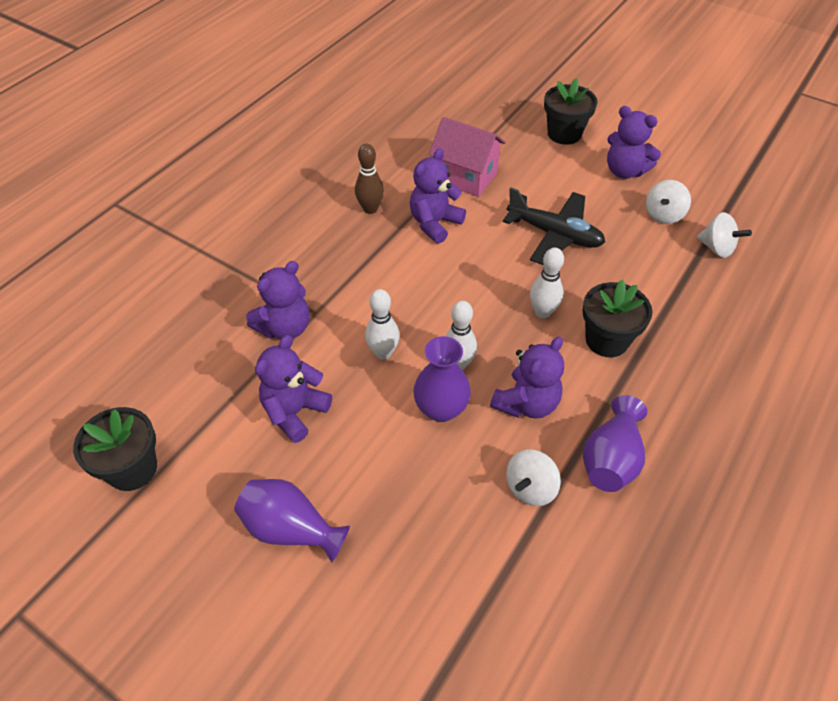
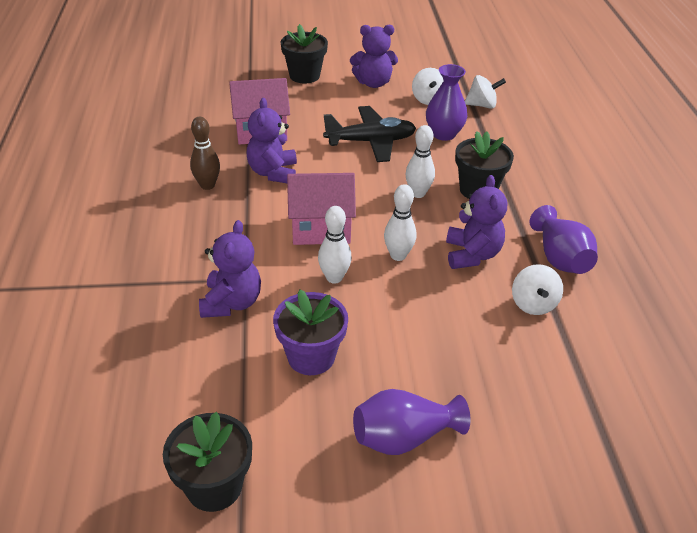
camera: 40 degrees left, 10 degrees down
(295, 412) = (311, 357): purple teddy bear -> purple flower pot
(419, 300) = (321, 229): none -> pink house
(441, 409) = (419, 290): purple vase -> purple vase (443, 134)

